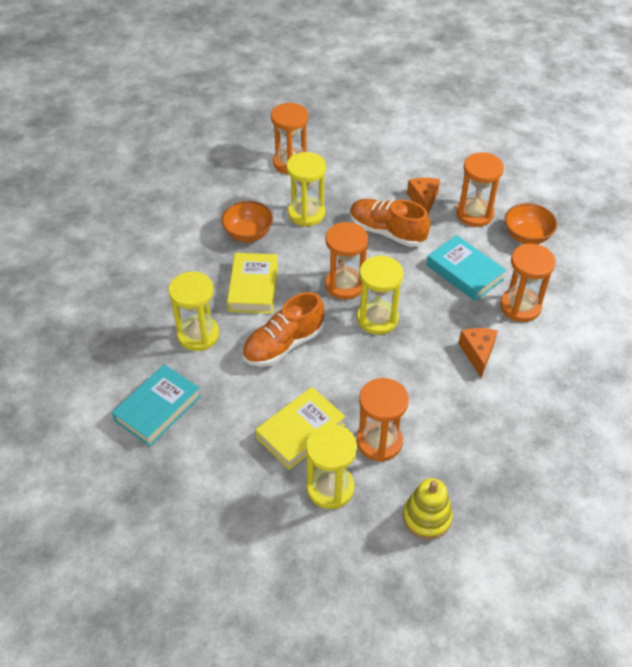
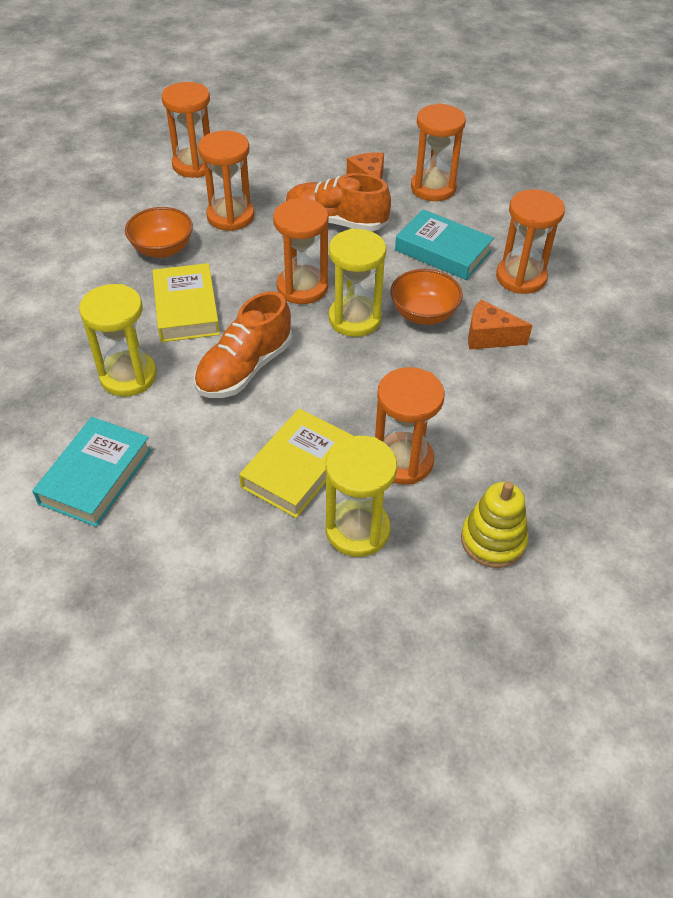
camera: 15 degrees left, 0 degrees up
(306, 213) = (230, 216): yellow hourglass -> orange hourglass
(477, 353) = (489, 337): orange cheese -> orange cheese turned 60 degrees counterclockwise
(527, 236) = (501, 202): orange bowl -> orange bowl (423, 314)

